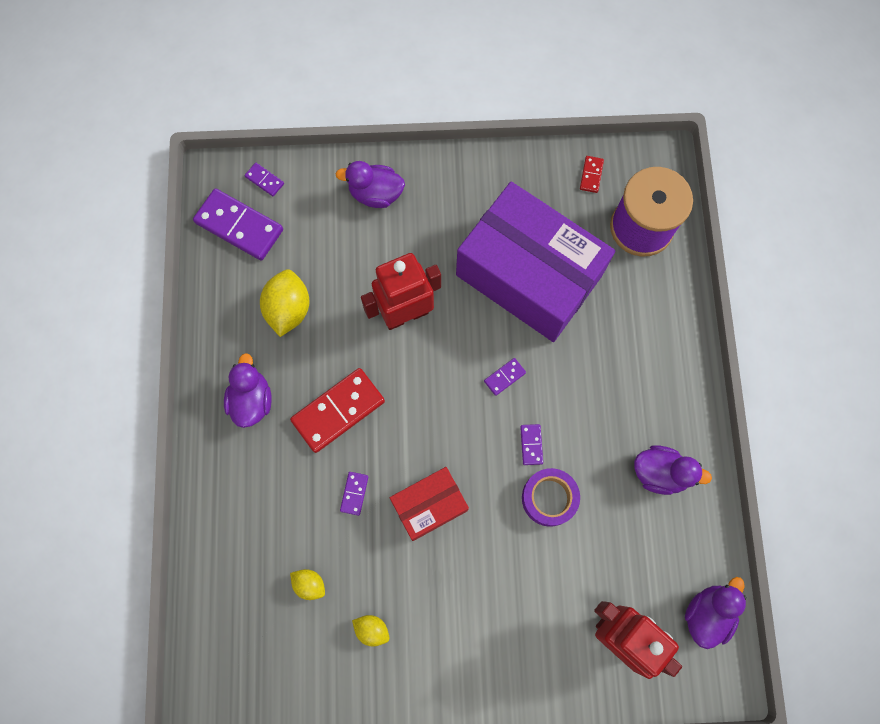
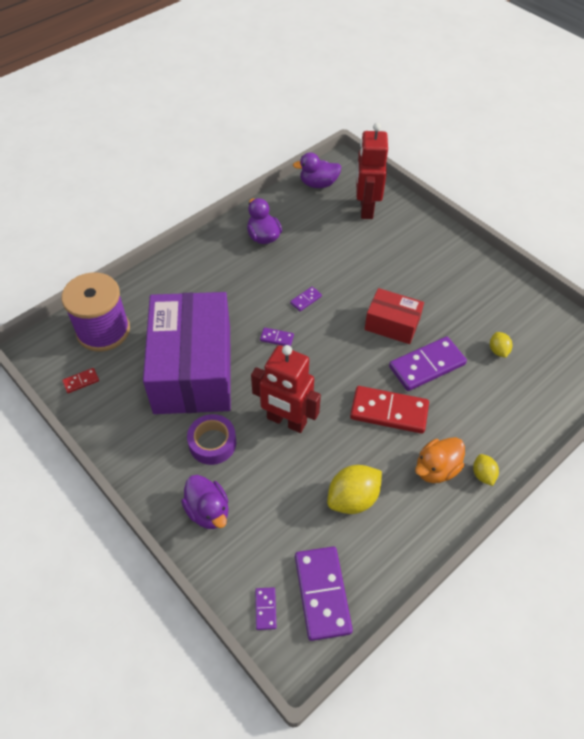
camera: 130 degrees left, 20 degrees down
(252, 400) = (436, 469): purple duck -> orange duck
(354, 493) = (426, 365): purple domino -> purple domino, size x2.19
(372, 629) = (484, 306): yellow lemon -> yellow lemon (483, 474)
(549, 498) = (328, 274): purple tape -> purple tape (212, 443)

